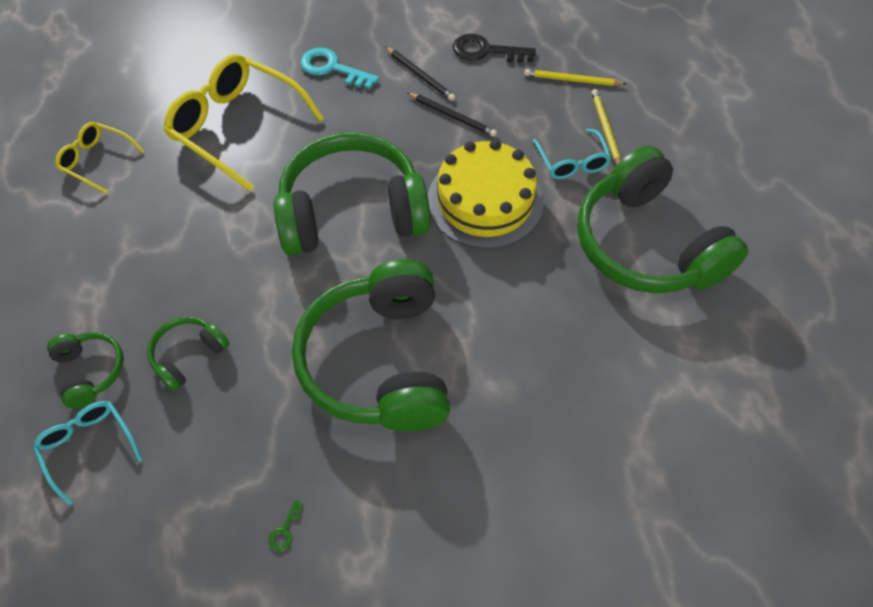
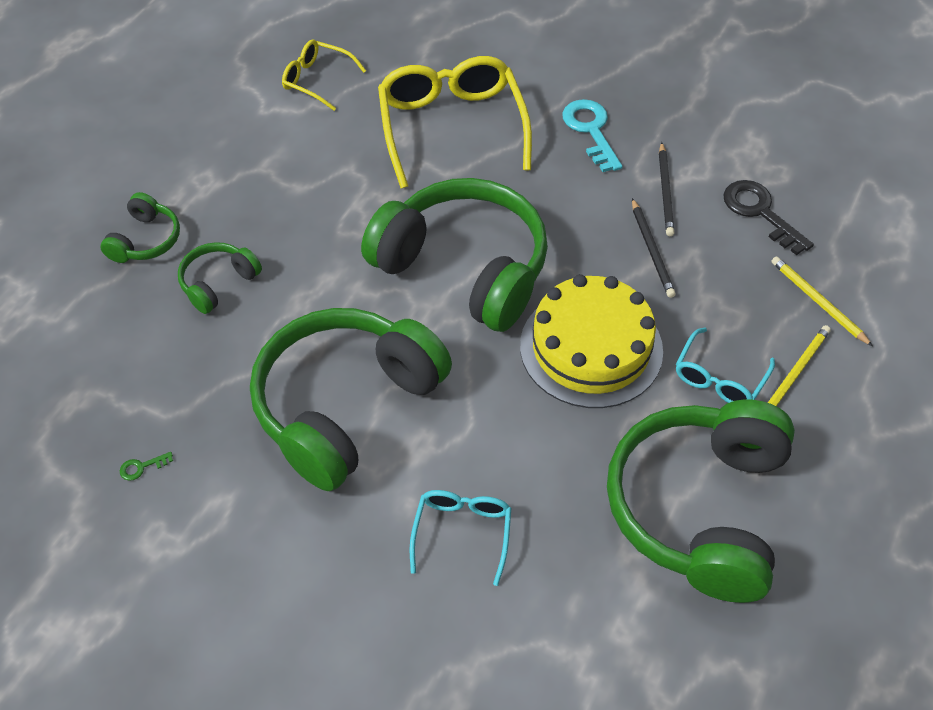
camera: 45 degrees right, 5 degrees down
(89, 447) = (89, 293): turquoise glasses -> turquoise glasses (462, 533)
(97, 161) = (317, 80): yellow glasses -> yellow glasses turned 45 degrees counterclockwise
(188, 355) = (218, 283): green headphones -> green headphones turned 45 degrees counterclockwise

